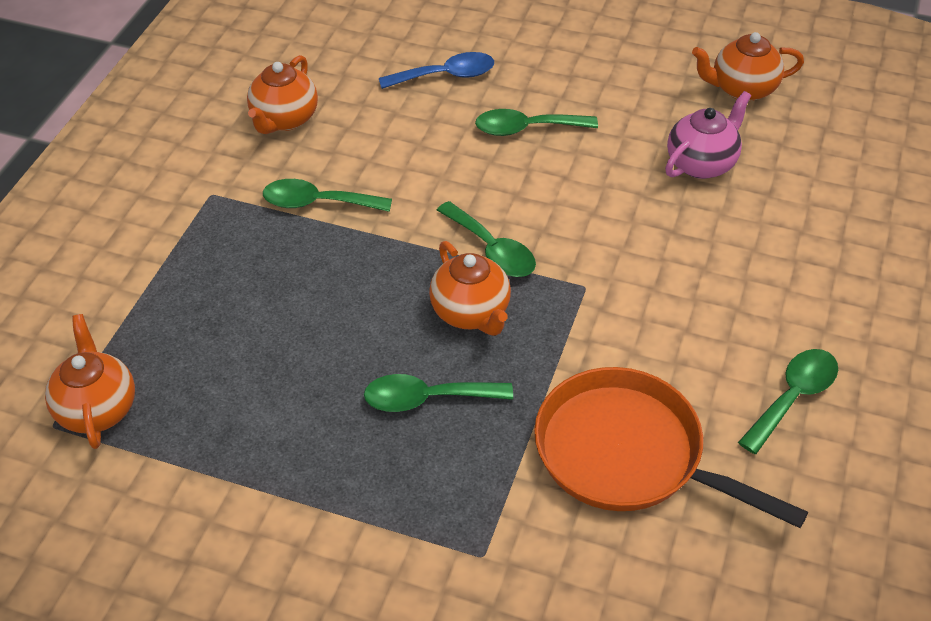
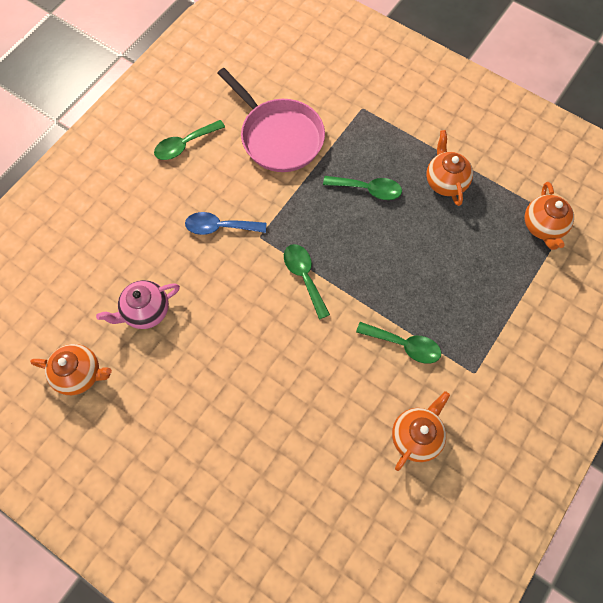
camera: 165 degrees left, 20 degrees up
(446, 76) = (286, 452): blue spoon -> blue spoon (219, 227)
(471, 313) = (330, 235): orange teapot -> orange teapot (445, 181)
(526, 128) = (246, 377): green spoon -> none
(628, 455) = (278, 136): orange pan -> pink pan

